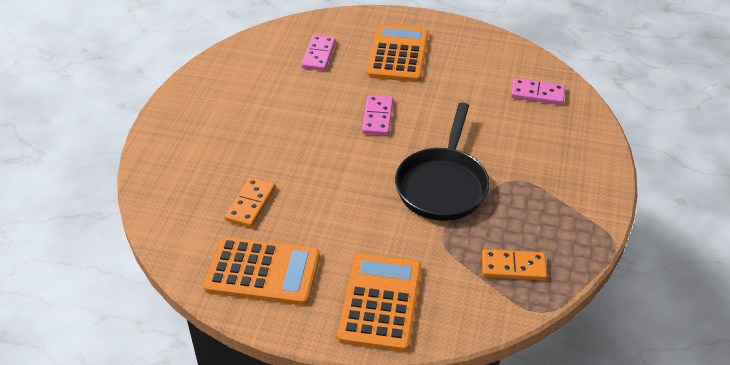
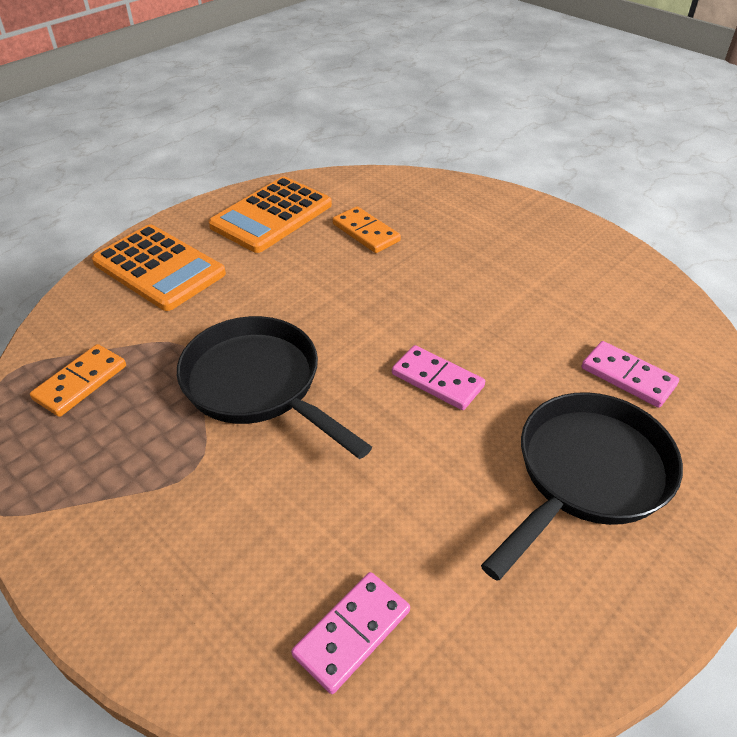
camera: 120 degrees right, 0 degrees up
(398, 54) = (587, 475): orange calculator -> black pan

